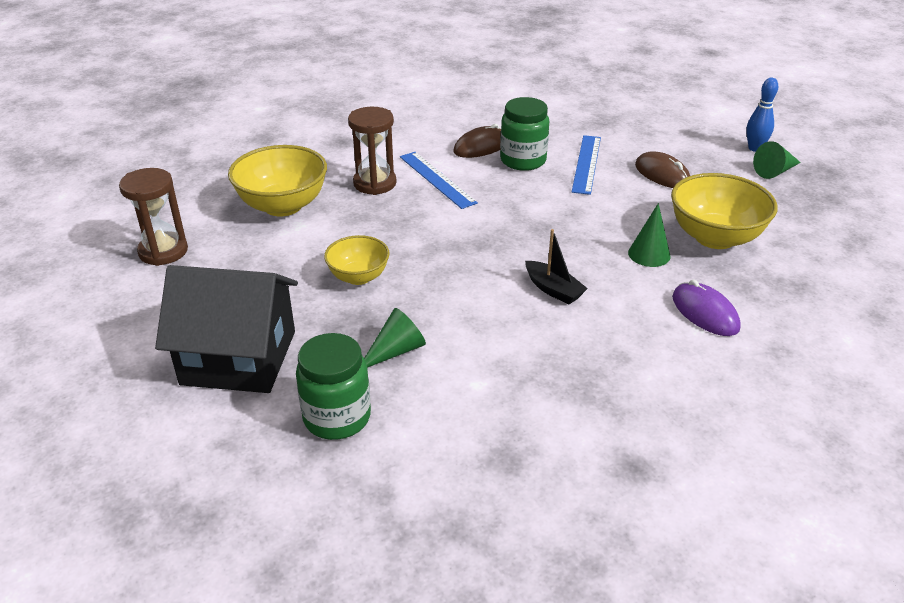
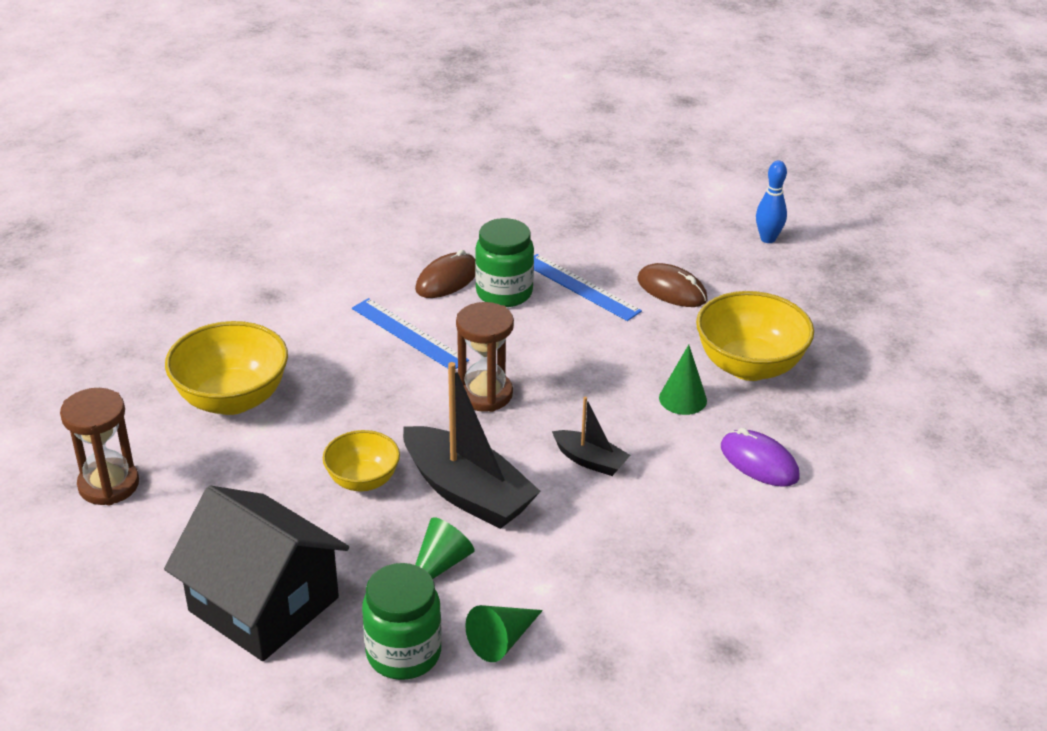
camera: 15 degrees left, 0 degrees up
(239, 357) = (264, 604): black house -> black house turned 45 degrees clockwise
(375, 183) = (334, 351): brown hourglass -> brown hourglass (485, 394)
(440, 298) = (467, 492): none -> black boat
(586, 164) = (580, 287): blue ruler -> blue ruler turned 45 degrees counterclockwise
(775, 171) = (796, 268): green cone -> green cone (502, 640)

